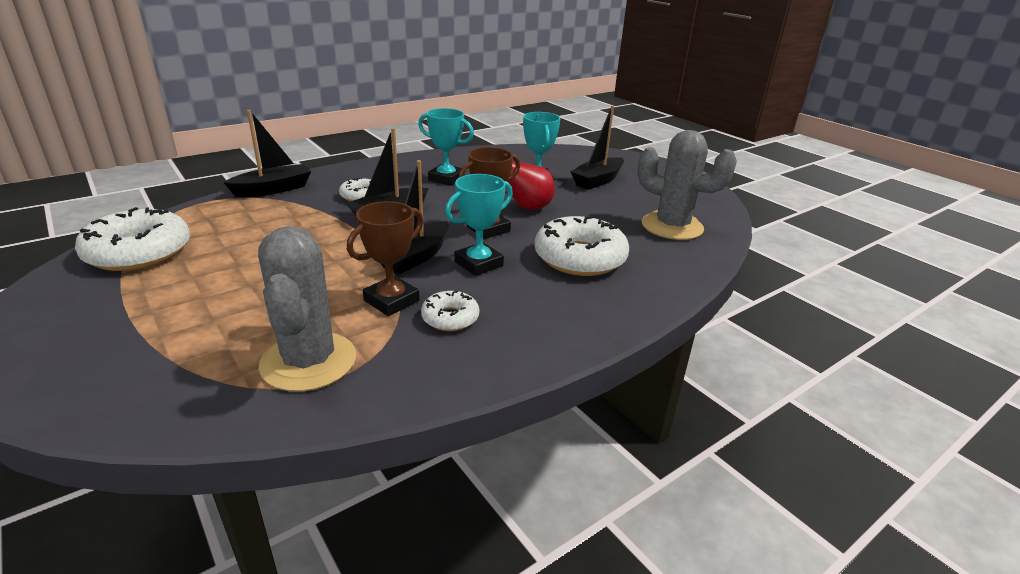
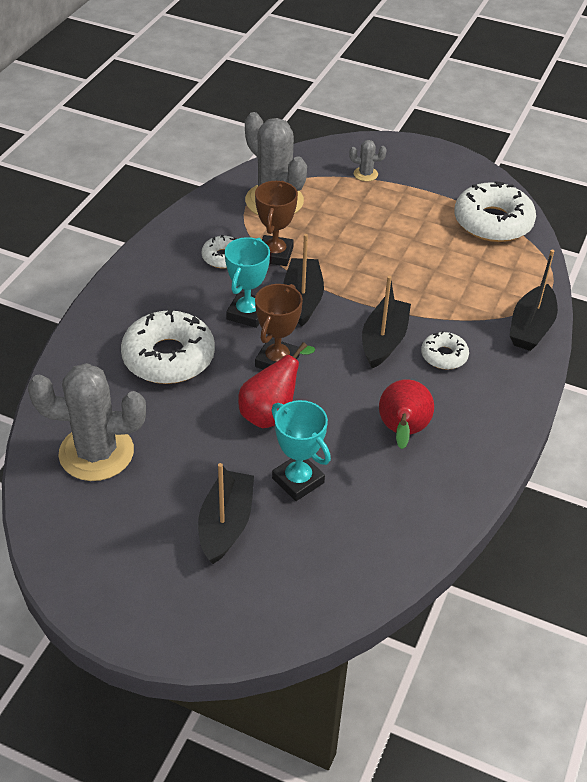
camera: 150 degrees right, 15 degrees up
(142, 352) = (365, 174): none -> grey cactus
(446, 179) = (402, 432): turquoise trophy -> red pear

